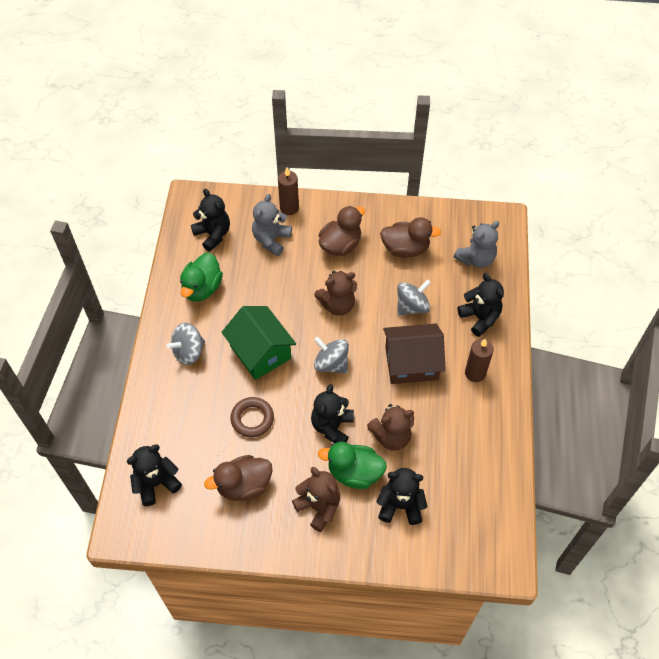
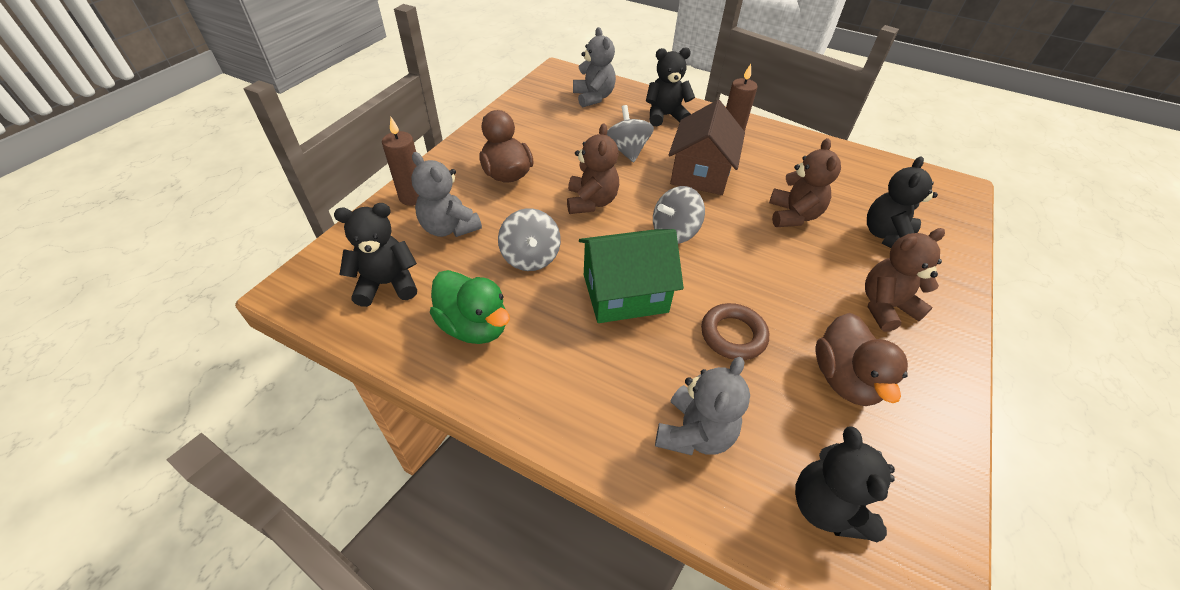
camera: 70 degrees left, 10 degrees down
(176, 414) = (694, 433): none -> grey teddy bear
(189, 352) = (582, 379): grey spinning top -> grey spinning top (530, 257)
(332, 427) = (767, 259): black teddy bear -> none
(354, 473) = (838, 260): green duck -> none
(405, 249) = (548, 132): brown duck -> none

